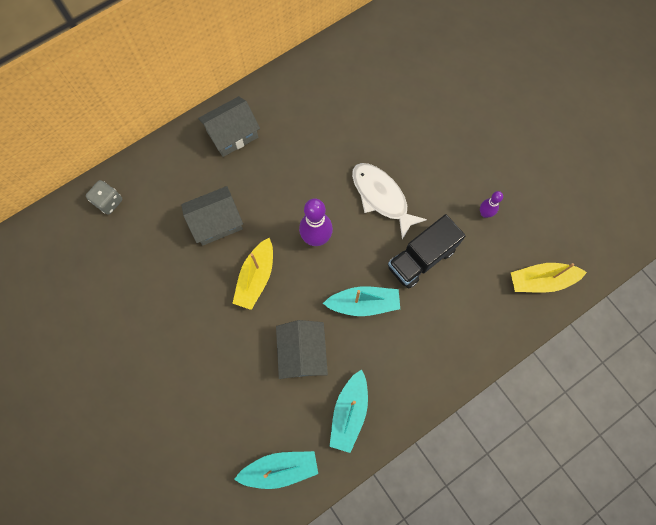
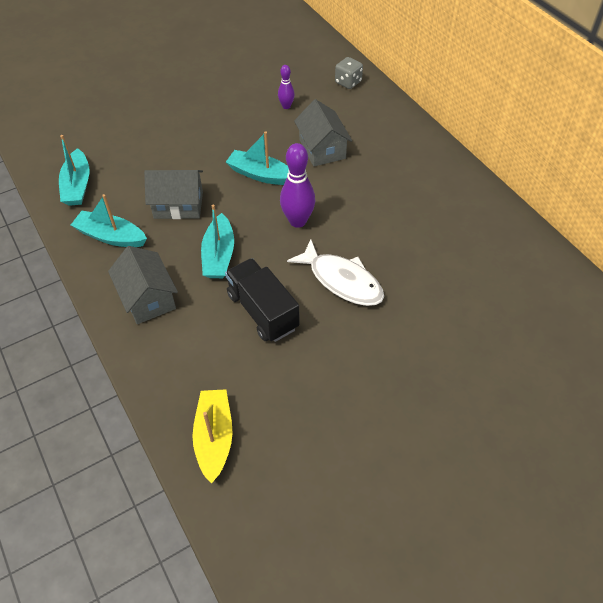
camera: 95 degrees right, 20 degrees down
(232, 134) = (420, 161): grey house -> grey house (148, 298)
(256, 278) = (261, 175): yellow boat -> turquoise boat
(381, 197) = (342, 280): white fish -> white fish turned 75 degrees clockwise
(484, 213) = (313, 384): purple bowling pin -> purple bowling pin (286, 106)

